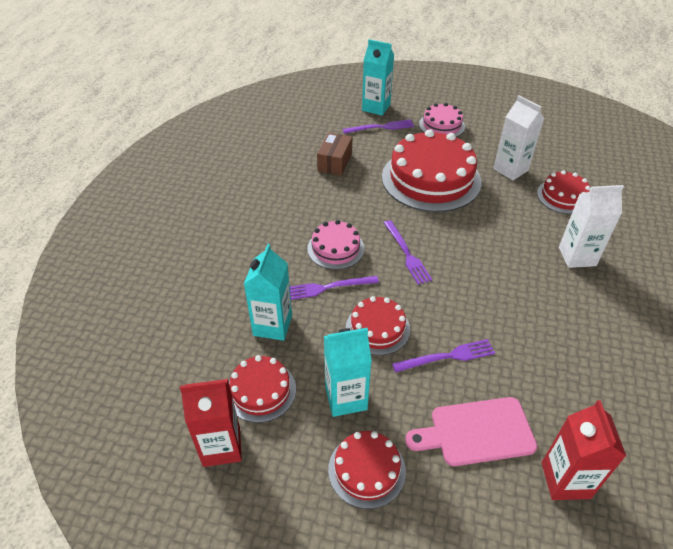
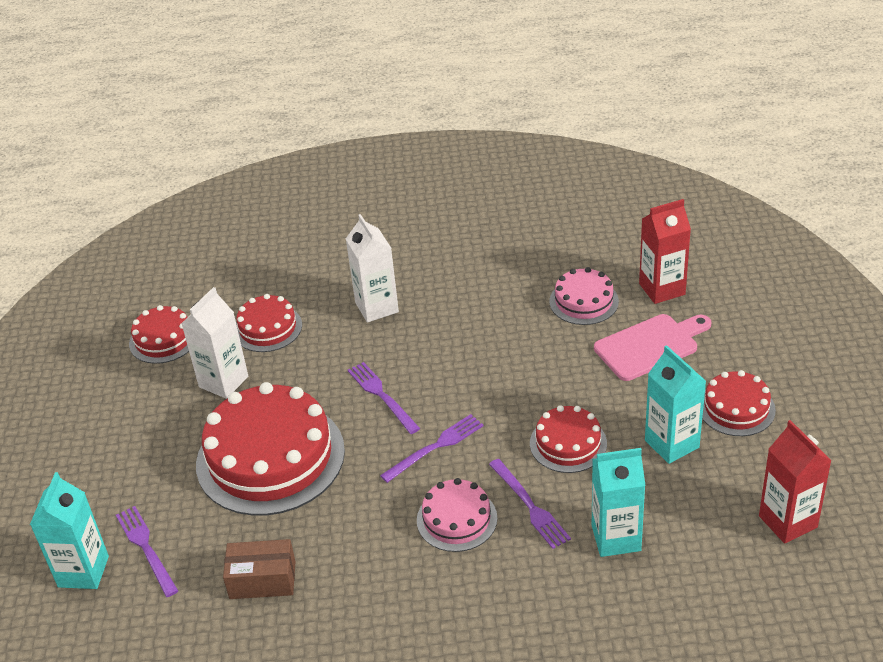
camera: 105 degrees left, 5 degrees down
(261, 391) = (707, 515): red cake -> red cake (163, 339)
(442, 125) = (124, 474): pink cake -> pink cake (583, 301)
(447, 357) = (575, 381): purple fork -> purple fork (382, 396)
(477, 432) = (650, 346): pink cutting board -> pink cutting board turned 90 degrees counterclockwise

